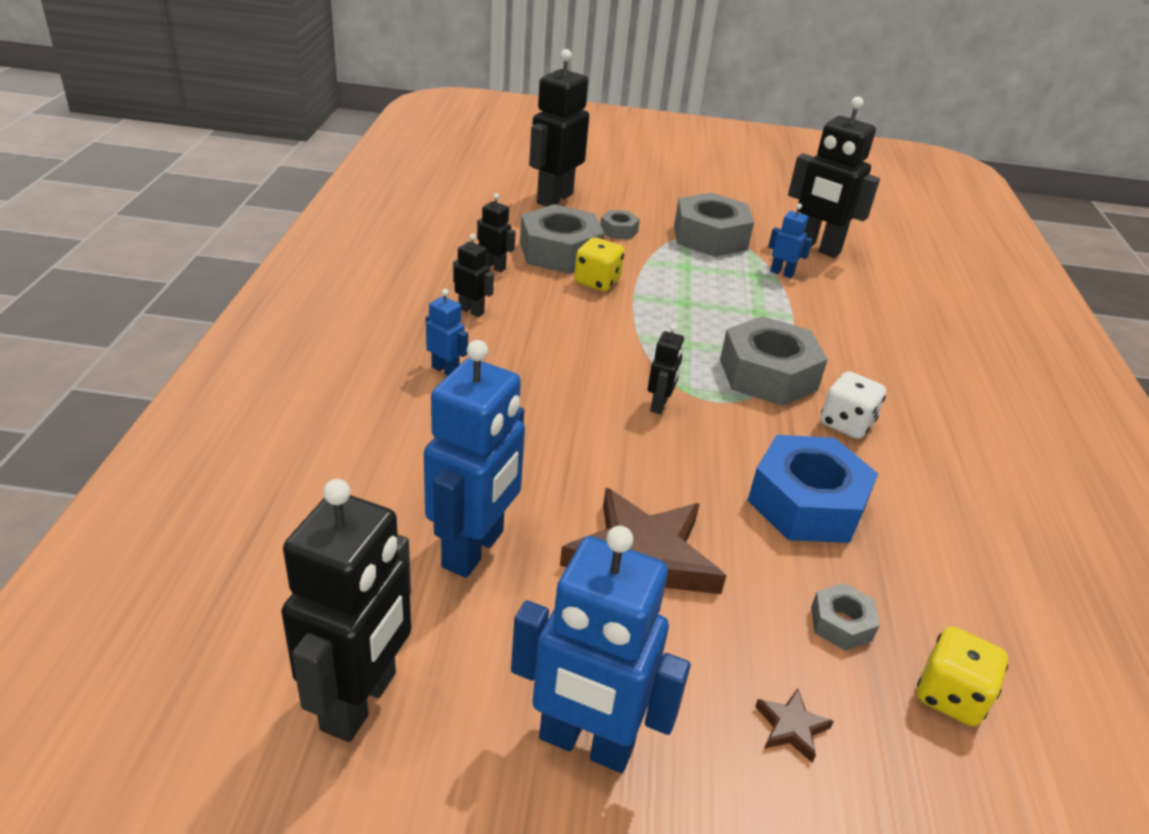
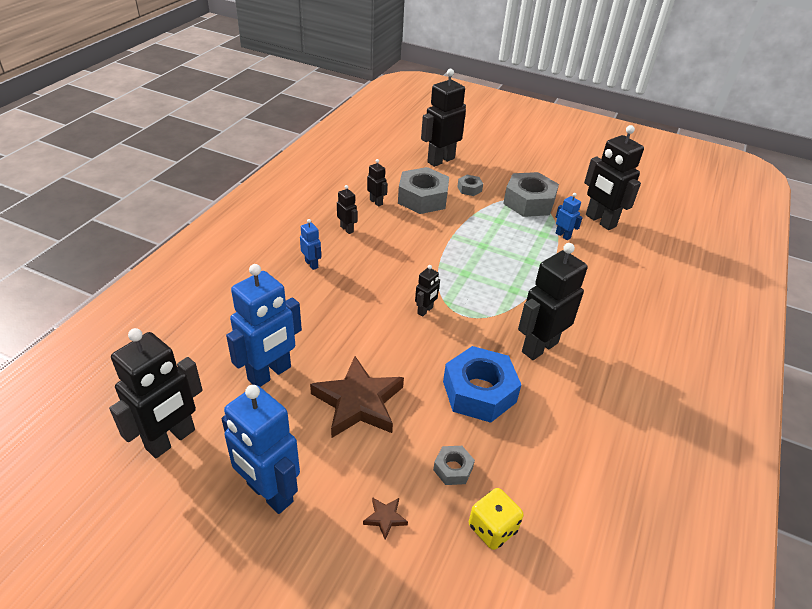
camera: 20 degrees right, 5 degrees up
(597, 282) = (434, 222): yellow dice -> none
(768, 374) = (507, 304): grey nut -> none
(846, 424) = (539, 347): white dice -> black robot

